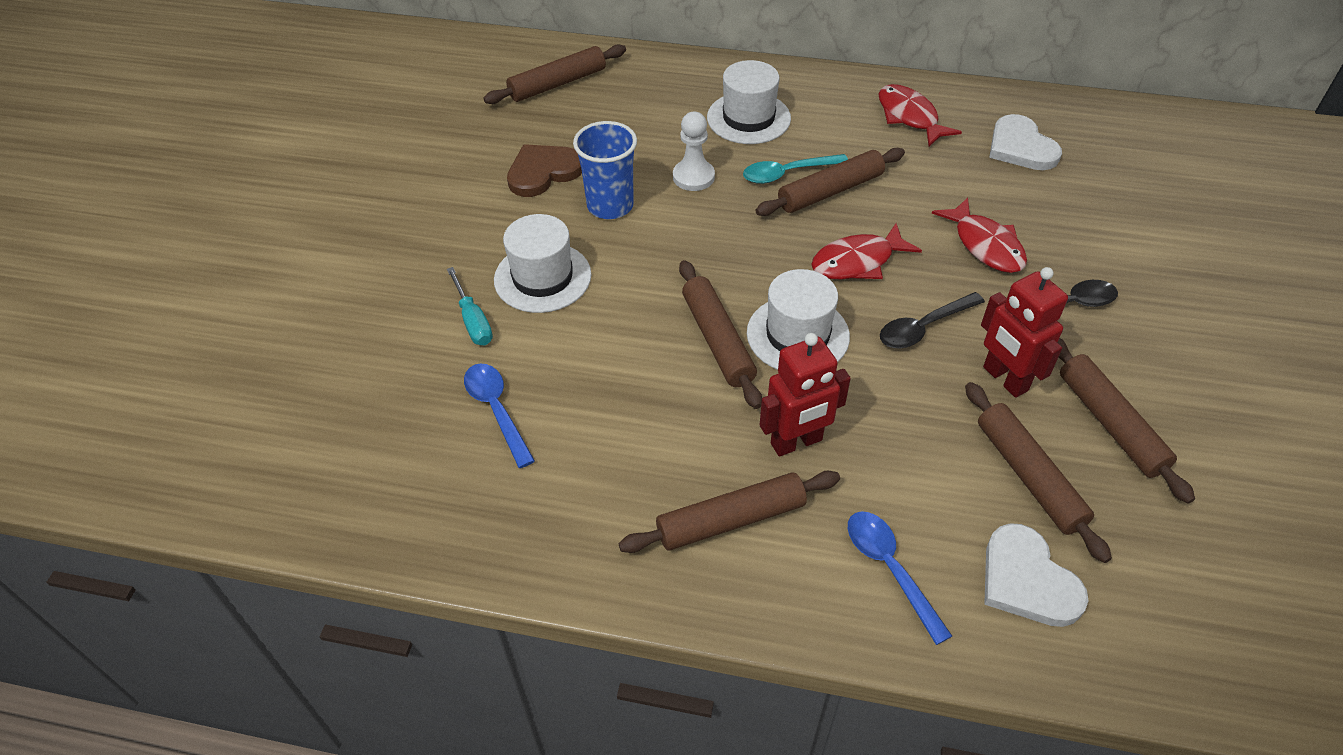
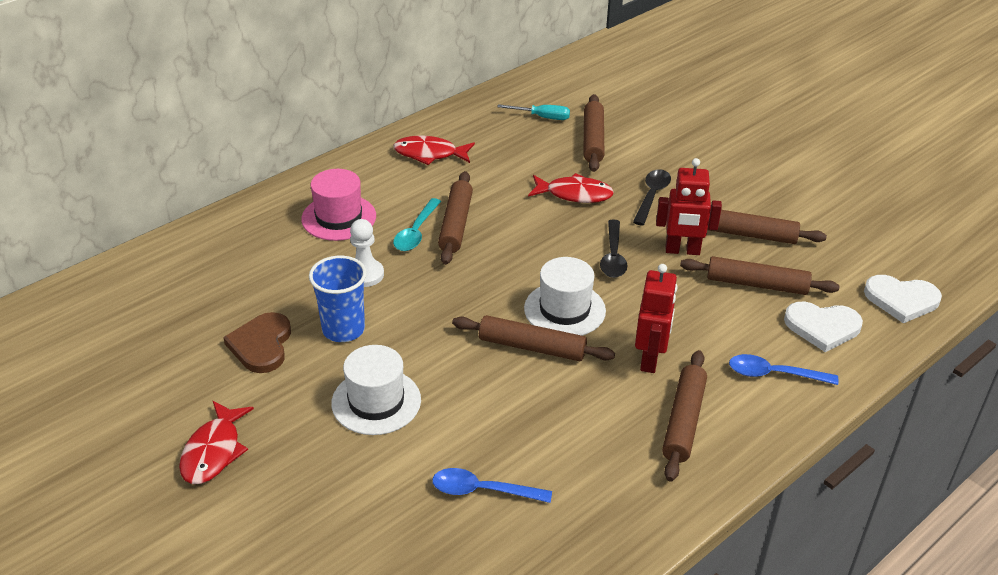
camera: 55 degrees left, 10 degrees down
(473, 321) = (378, 461): turquoise screwdriver -> turquoise screwdriver (542, 117)
(557, 83) = (167, 286): brown rolling pin -> brown rolling pin (593, 139)
(748, 118) = (339, 217): white hat -> pink hat
(857, 262) = (531, 250): red fish -> red fish (214, 451)
(1021, 147) = (511, 132): white heart -> white heart (901, 300)

